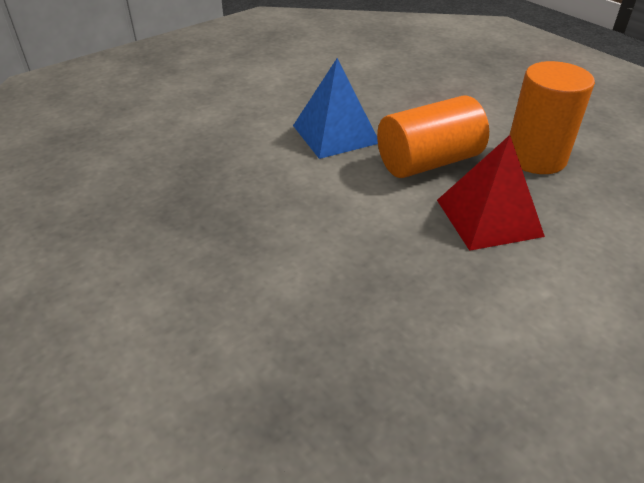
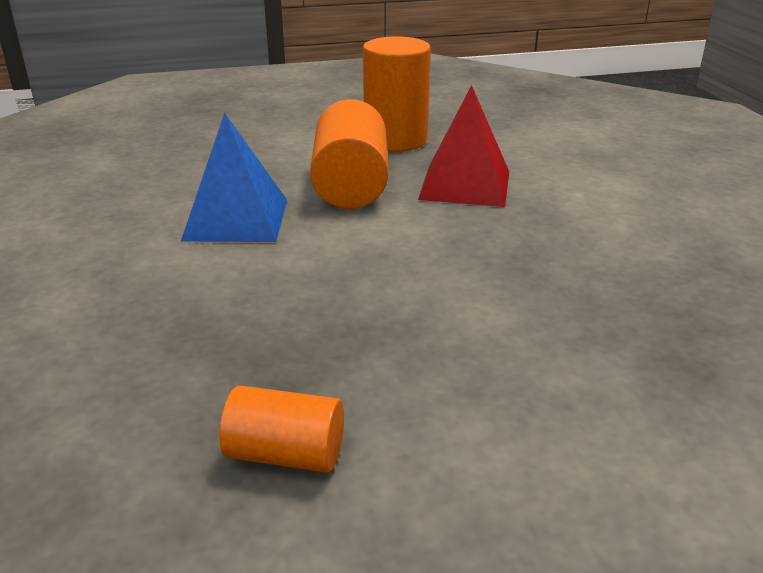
camera: 65 degrees left, 10 degrees down
(104, 237) = (285, 454): none -> orange cylinder

